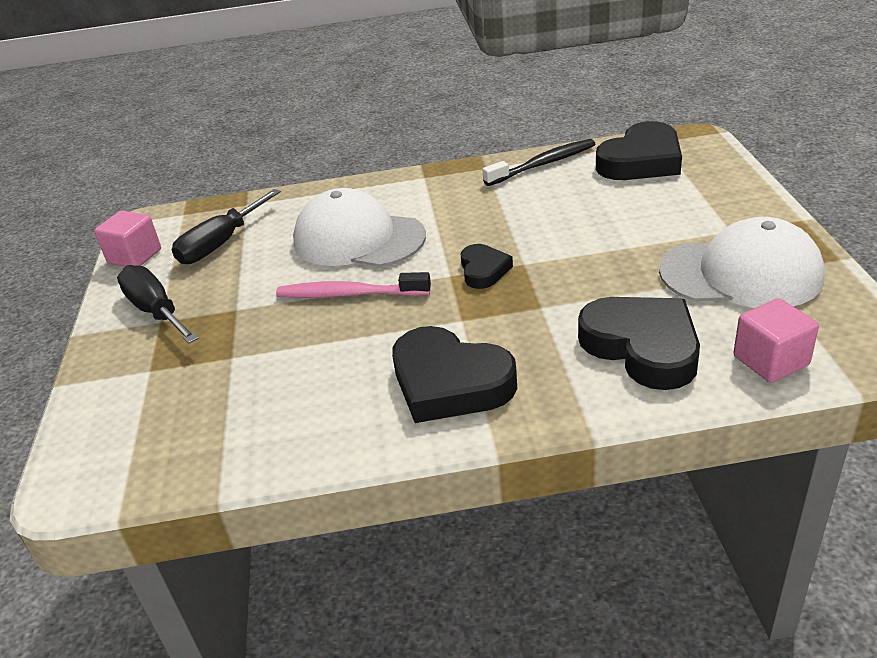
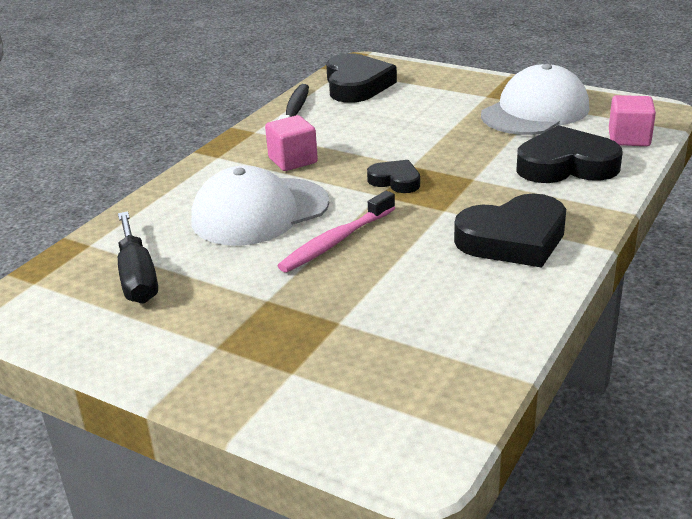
camera: 55 degrees left, 5 degrees down
(135, 256) = (64, 332): pink cube -> pink cube (293, 160)
(156, 311) = (195, 344): black screwdriver -> none

